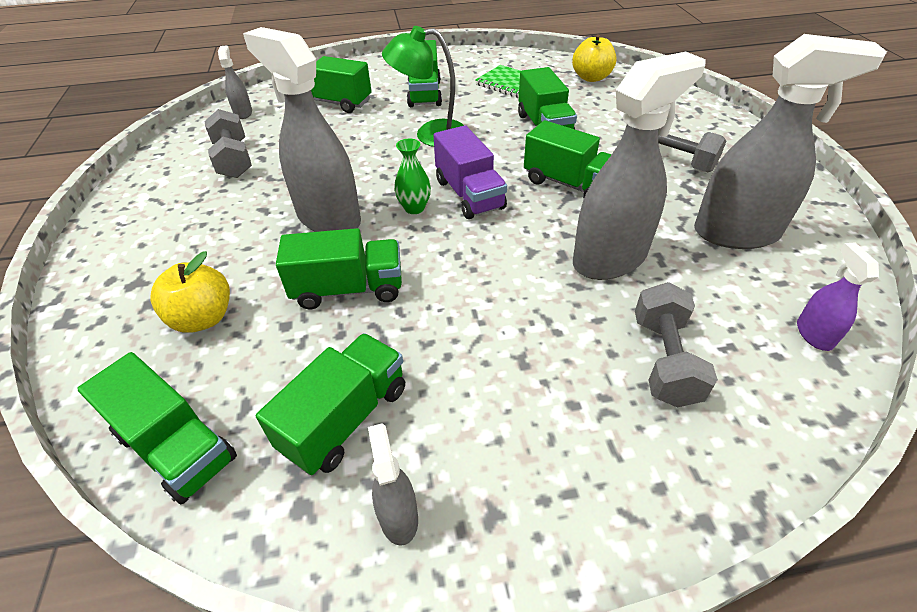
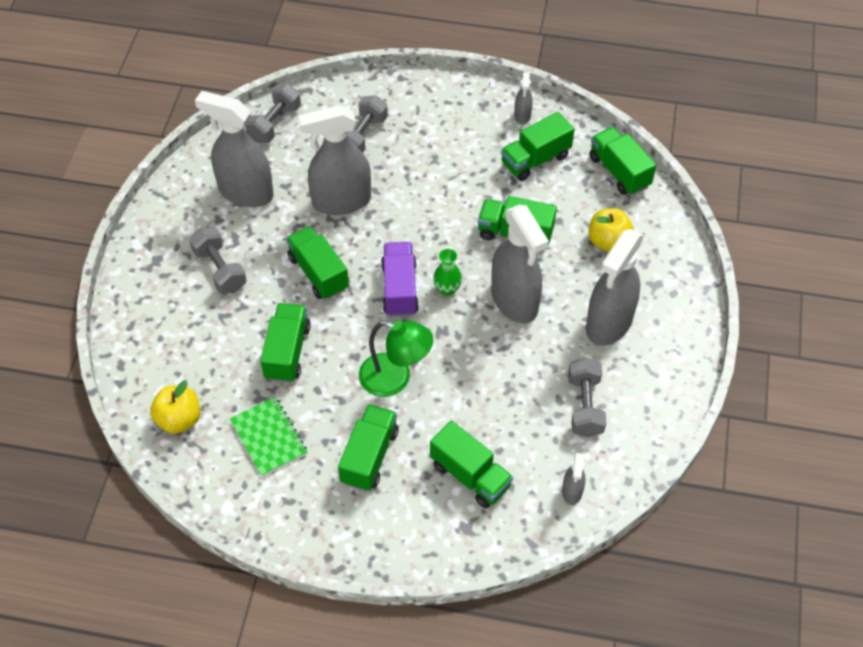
camera: 160 degrees left, 10 degrees up
(205, 227) = (609, 323): none -> grey spray bottle
(814, 334) = (274, 124): purple spray bottle -> grey dumbbell

